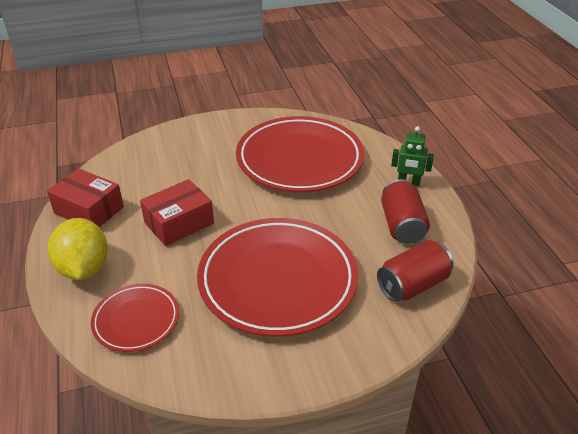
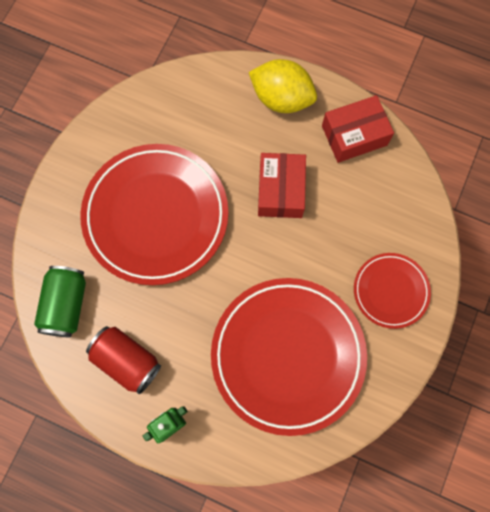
camera: 130 degrees right, 35 degrees up
(136, 320) = (200, 104): red plate -> red plate (390, 291)
(412, 285) = (66, 305): red can -> green can

